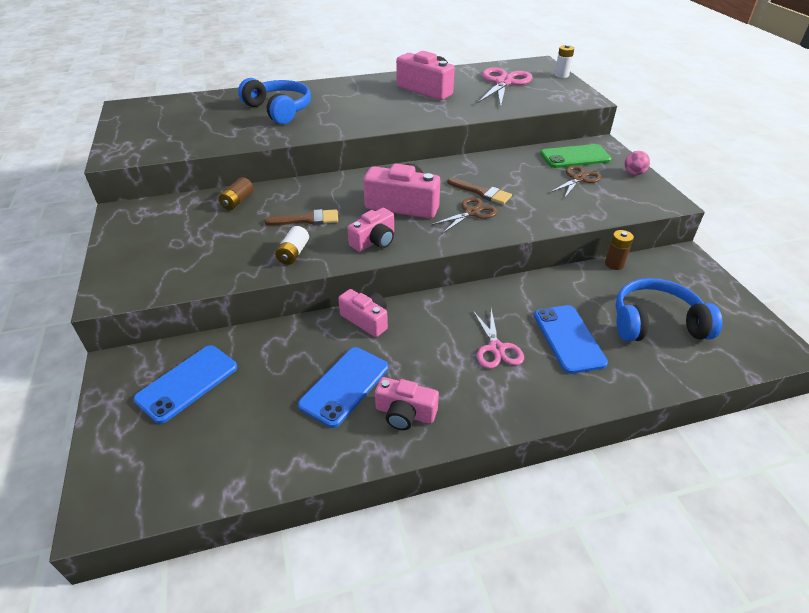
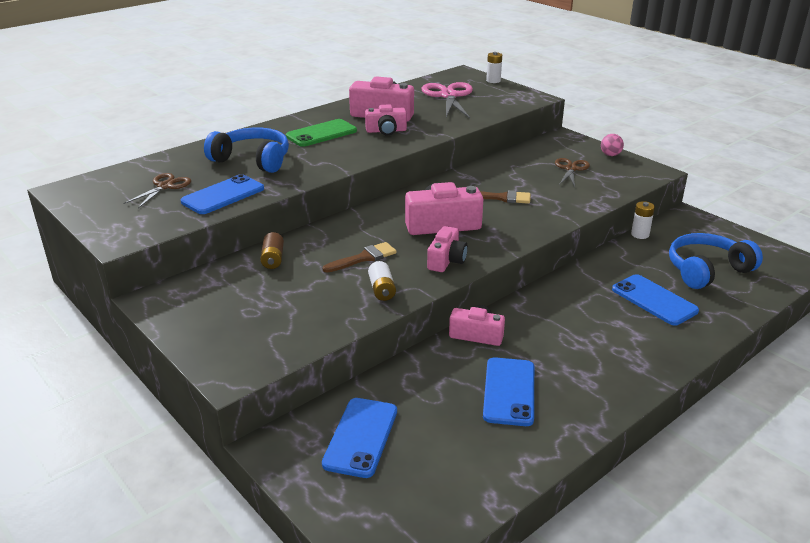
camera: 25 degrees left, 10 degrees down
(225, 135) = (223, 195): none -> blue phone
(405, 413) = (578, 395): pink camera -> pink camera (386, 131)
(472, 213) = (509, 216): brown scissors -> brown scissors (165, 186)
(496, 348) = (606, 324): pink scissors -> none
(575, 157) = (551, 151): green phone -> green phone (321, 133)
(614, 264) = (640, 234): brown battery -> white battery

